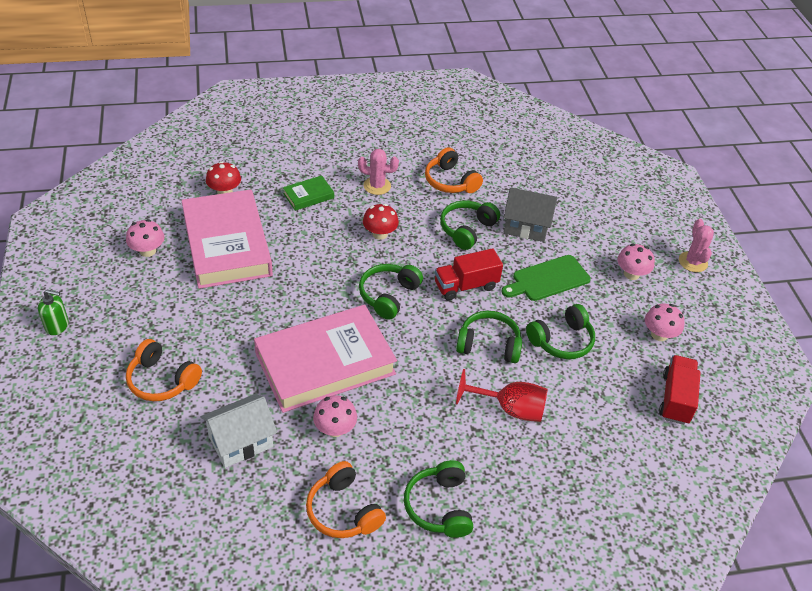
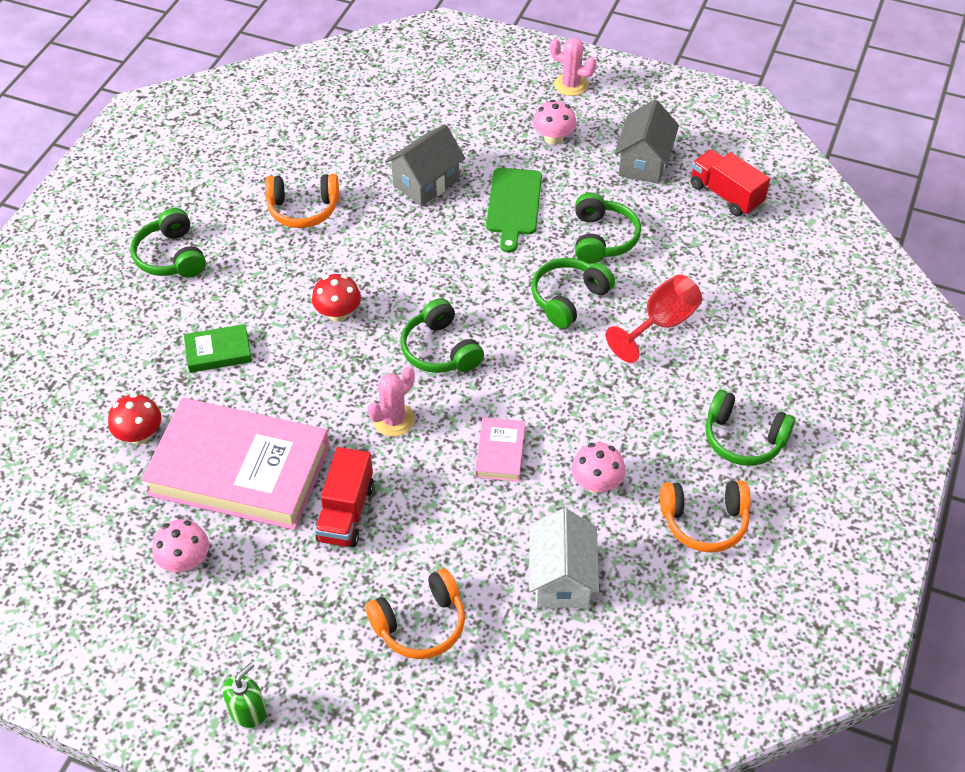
camera: 55 degrees left, 5 degrees up
(308, 196) = (218, 352): green book -> green book turned 75 degrees clockwise
(325, 363) = (500, 452): pink book -> pink book, size x0.42
(377, 186) = (255, 279): pink cactus -> pink cactus (393, 420)
(466, 286) = (474, 276): red truck -> red truck (346, 512)
(467, 229) = (391, 233): green headphones -> green headphones (171, 256)
(659, 334) = (643, 162): pink mushroom -> grey house

